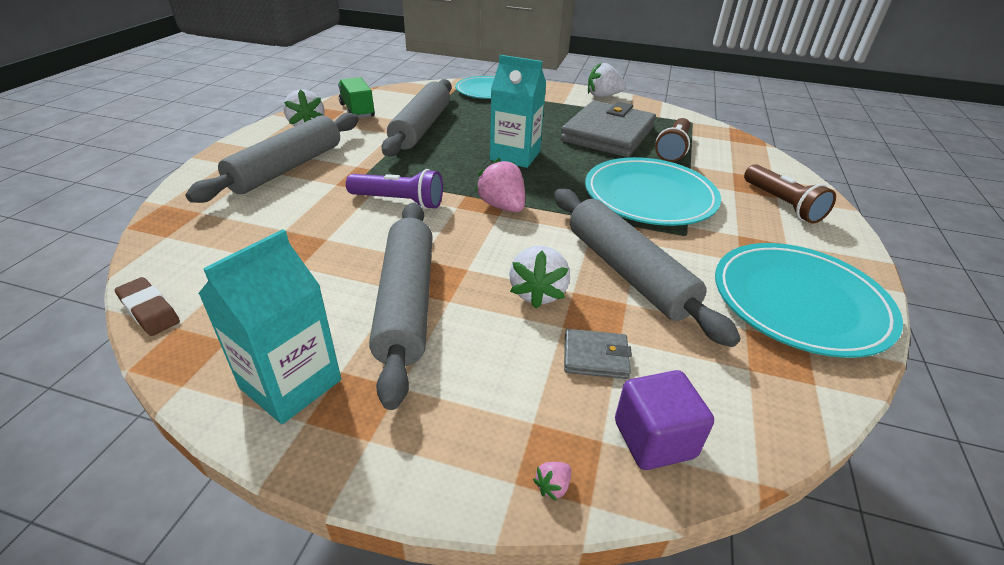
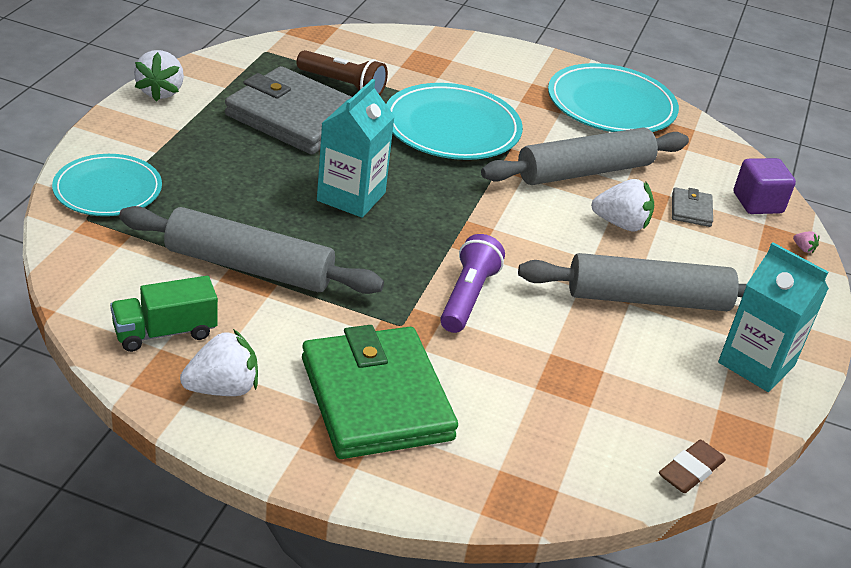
camera: 90 degrees left, 0 degrees up
(287, 168) = (376, 398): grey rolling pin -> green wallet
(502, 206) = (476, 223): pink strawberry -> none
(782, 204) = (466, 62): brown flashlight -> none

